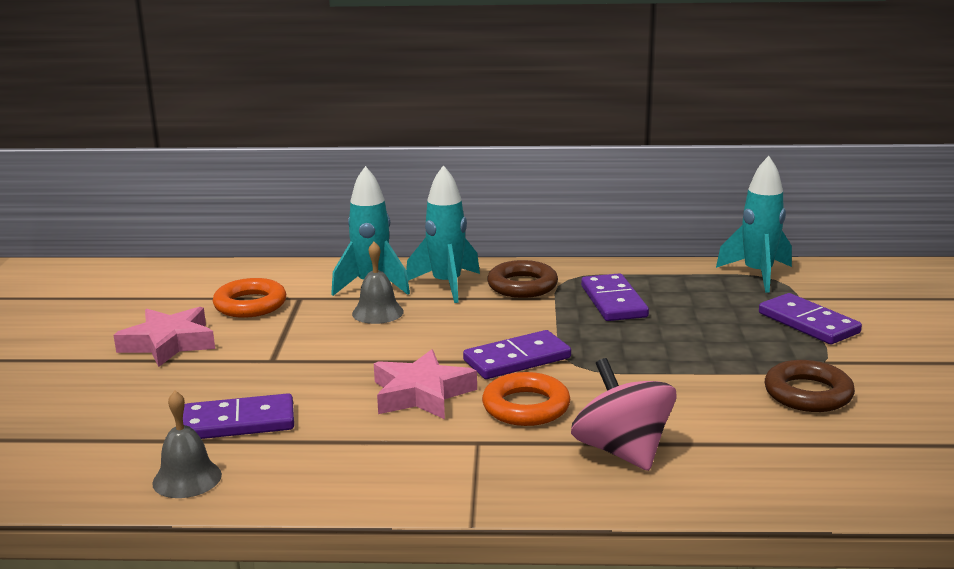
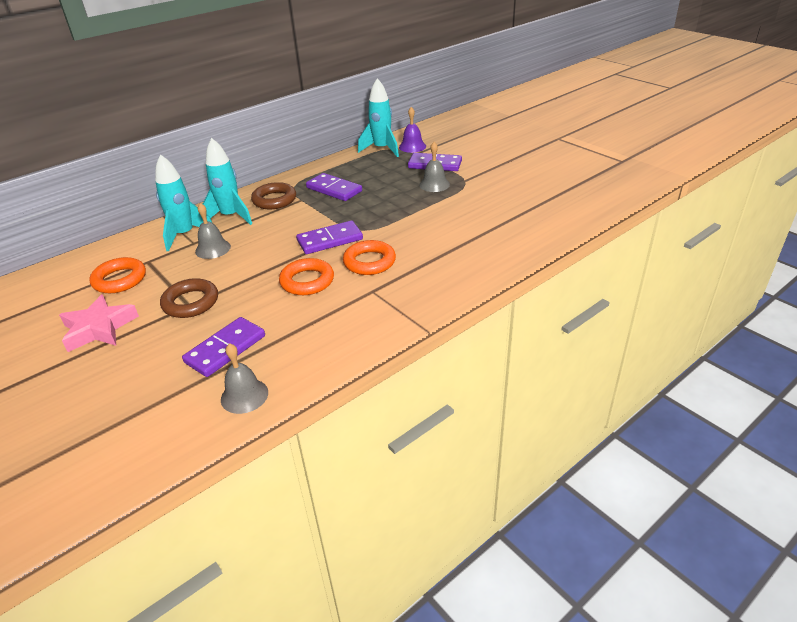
camera: 40 degrees left, 15 degrees up
(421, 394) = (307, 281): pink star -> orange ring
(517, 359) = (330, 240): purple domino -> purple domino turned 45 degrees clockwise
(622, 451) = (442, 261): pink spinning top -> none
(765, 349) = (434, 184): none -> grey bell
(808, 394) = (478, 198): brown ring -> brown ring (191, 302)
(810, 287) = (412, 146): none -> purple bell

